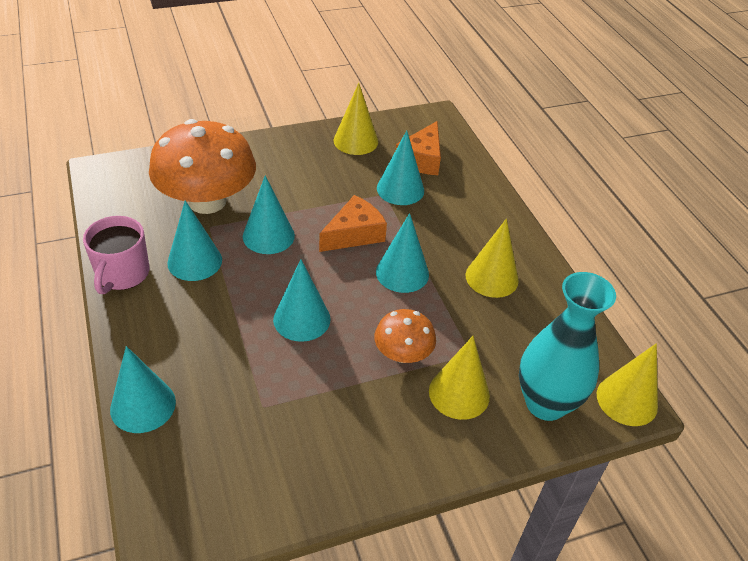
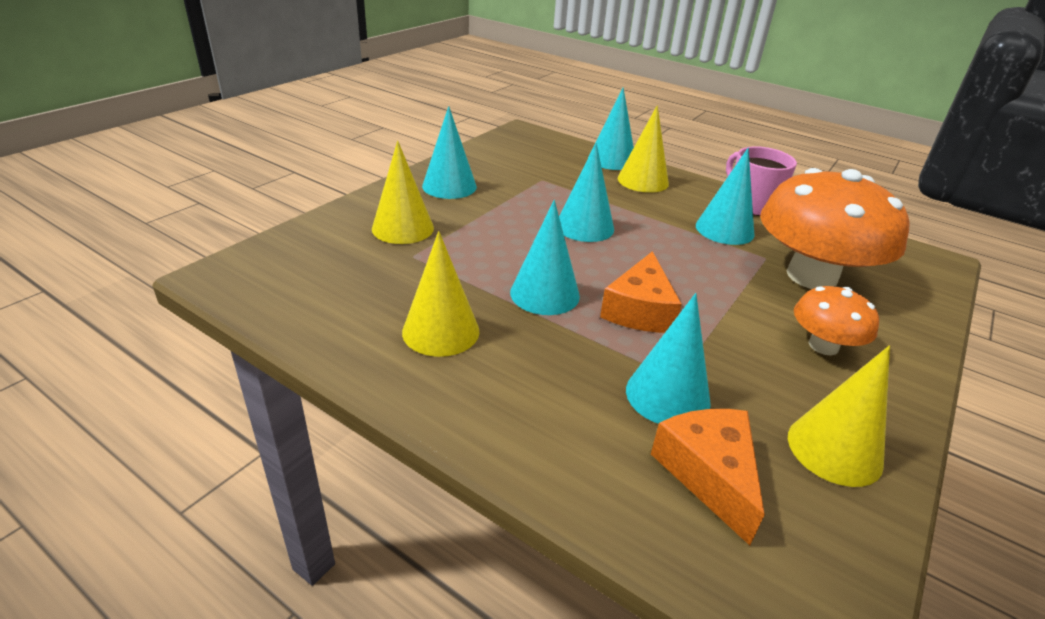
camera: 145 degrees right, 10 degrees down
(268, 236) = (709, 271): turquoise cone -> turquoise cone (449, 186)
(403, 354) = (475, 235): orange mushroom -> orange mushroom (823, 346)
(545, 403) = (315, 247): turquoise vase -> none
(627, 400) = (225, 276): yellow cone -> yellow cone (643, 181)

